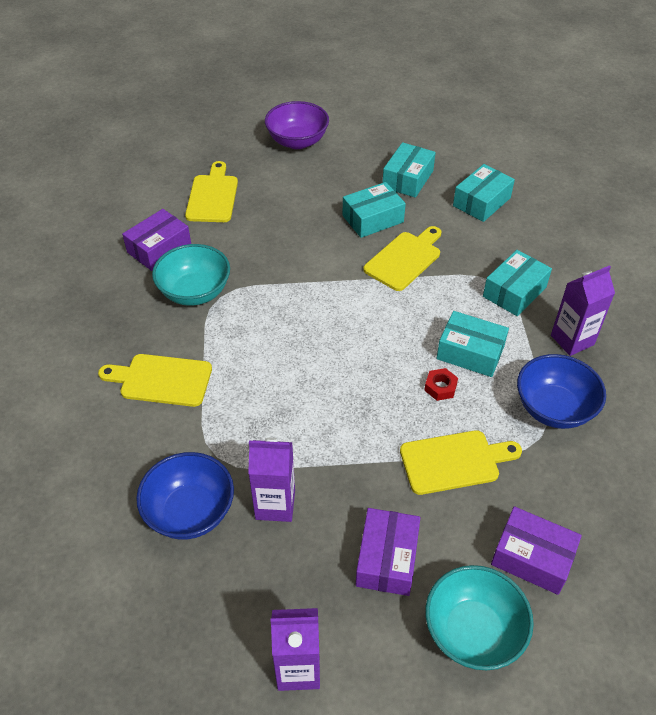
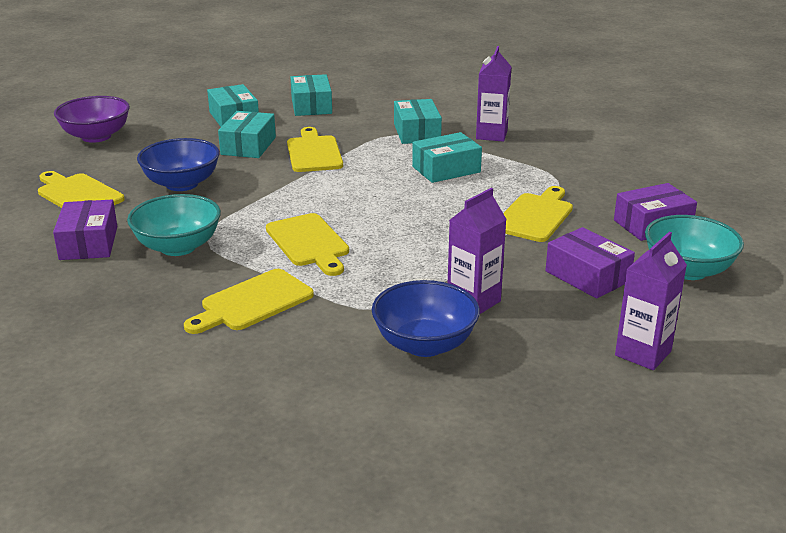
camera: 50 degrees left, 20 degrees down
(267, 353) = (309, 243): none -> yellow cutting board
(440, 387) = (460, 192): red nut -> none
(553, 408) = (540, 165): blue bowl -> blue bowl (182, 184)

